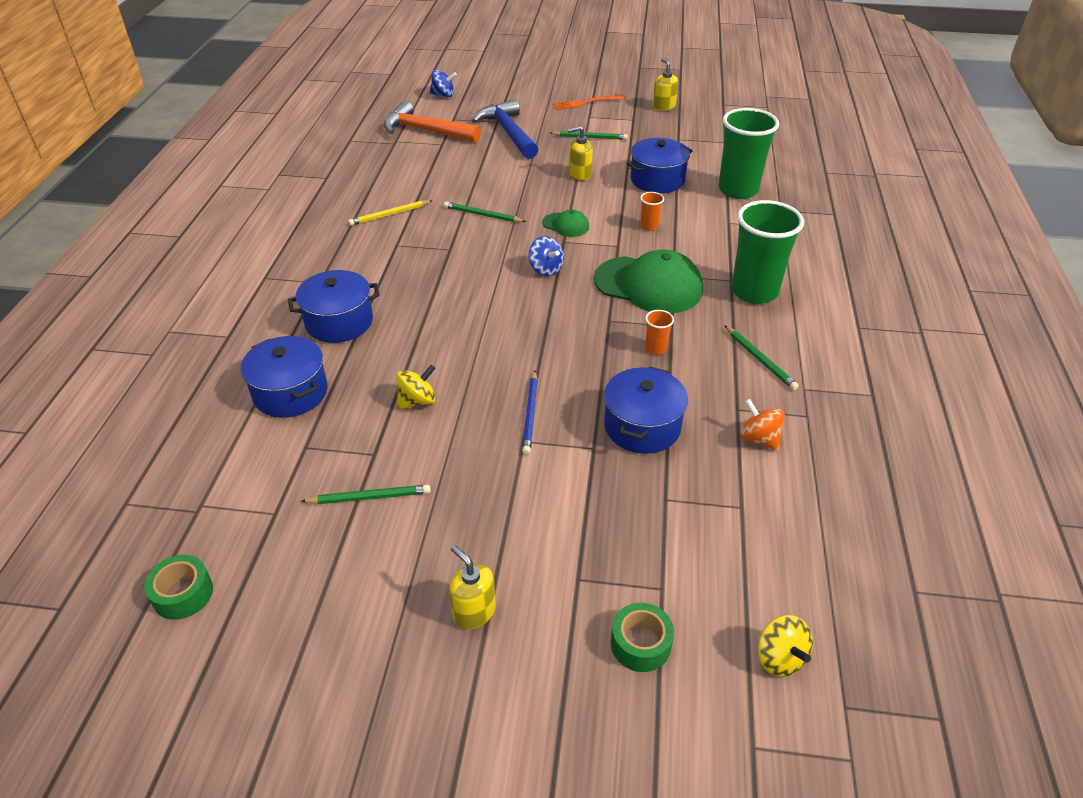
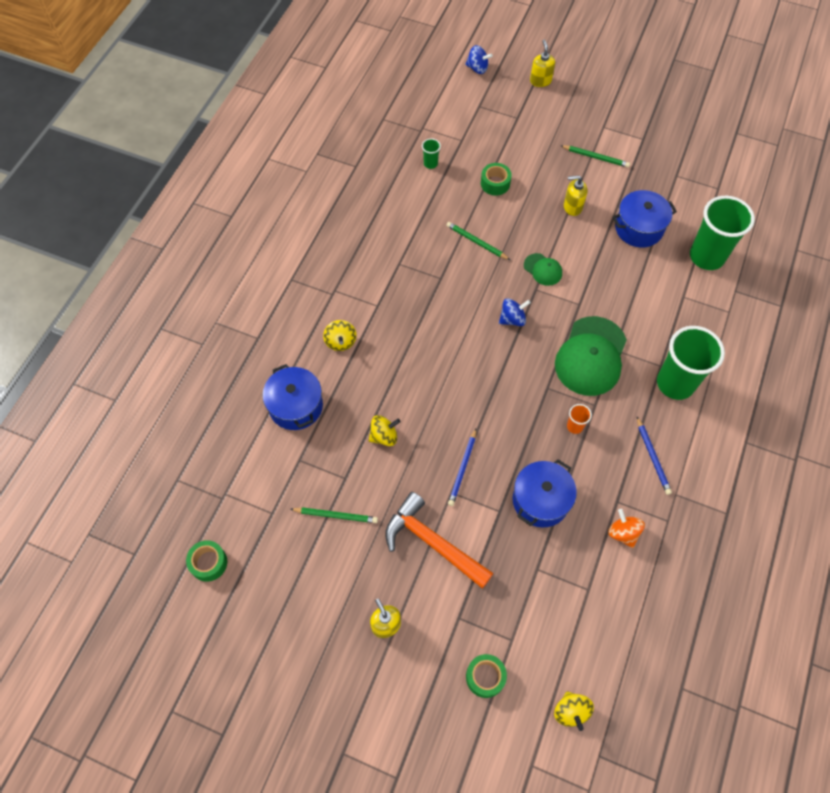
camera: 15 degrees right, 20 degrees up
(339, 322) = (341, 342): blue pot -> yellow spinning top
(390, 214) = (400, 225): yellow pencil -> none
(412, 165) = (430, 164): none -> green cup
(426, 131) = (451, 119): orange hammer -> orange hammer (432, 542)
(489, 169) = (495, 183): none -> green tape
(508, 132) = (524, 135): blue hammer -> none
(545, 269) = (512, 319): blue spinning top -> blue spinning top turned 90 degrees counterclockwise
(586, 103) = (606, 105): orange fork -> none
(648, 285) = (591, 356): green cap -> green cap turned 75 degrees clockwise
(649, 226) = (613, 287): orange cup -> none
(663, 107) = (678, 126): yellow soap dispenser -> yellow soap dispenser (540, 81)
(759, 359) = (652, 457): green pencil -> blue pencil

